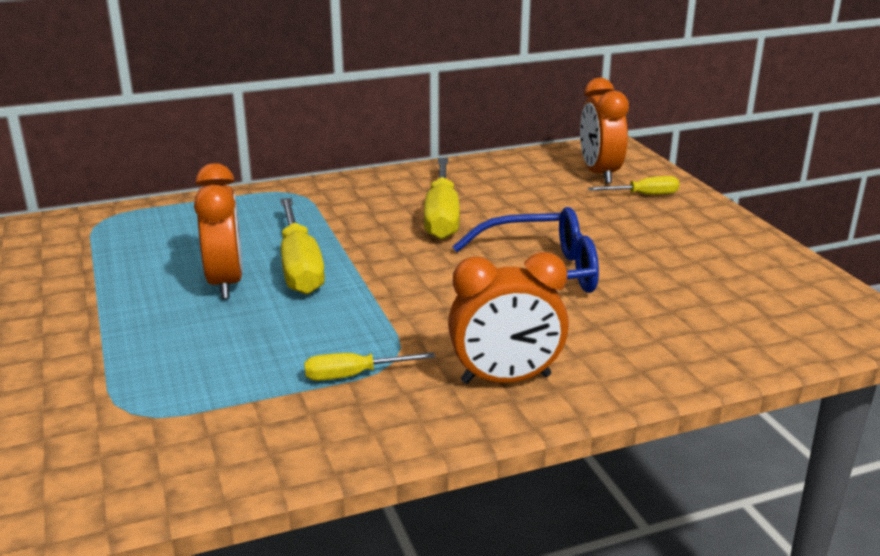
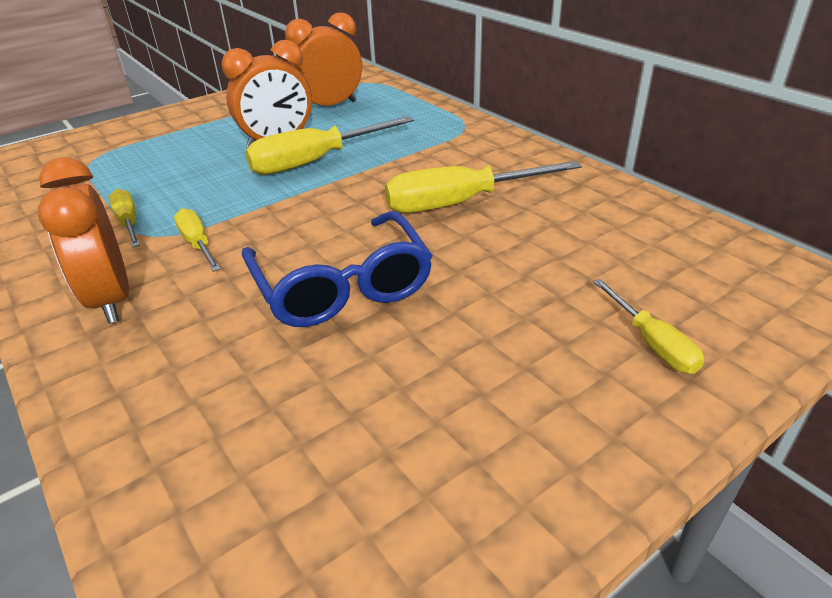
camera: 75 degrees right, 10 degrees up
(430, 334) = (197, 244): none -> yellow screwdriver
(599, 173) = (695, 290): orange clock -> orange clock (329, 106)

